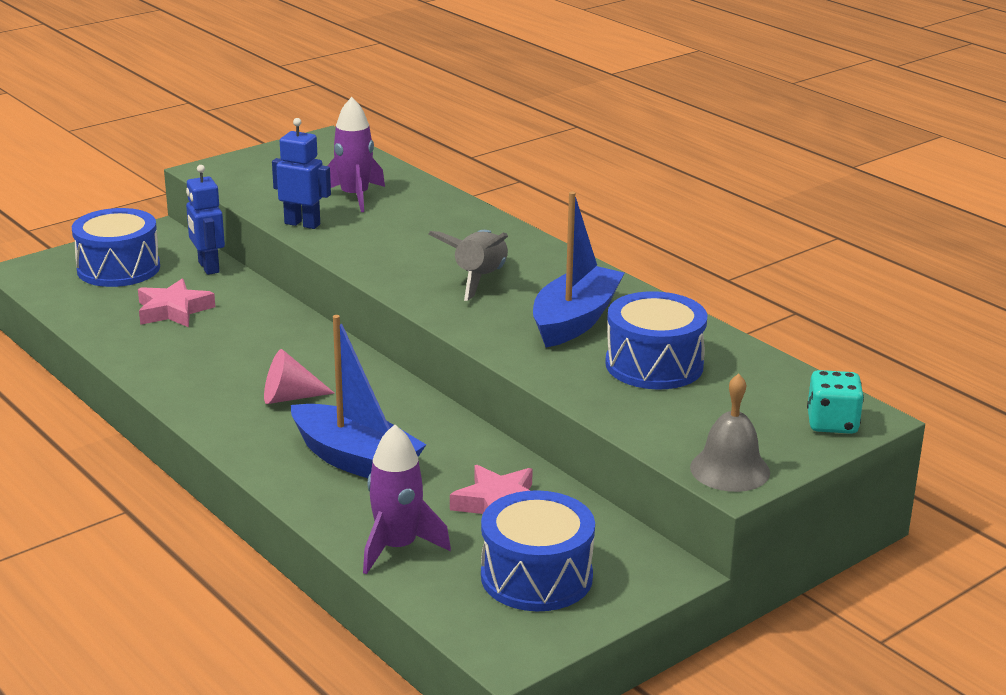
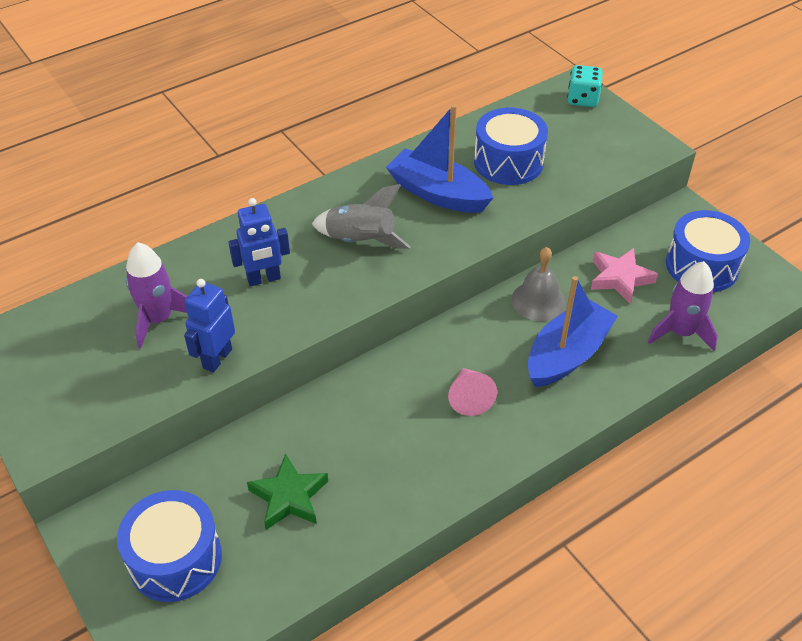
camera: 85 degrees left, 20 degrees up
(173, 310) = (289, 497): pink star -> green star
(208, 267) = (192, 473): blue robot -> blue robot (264, 279)
(730, 469) = (643, 146): grey bell -> grey bell (538, 301)

